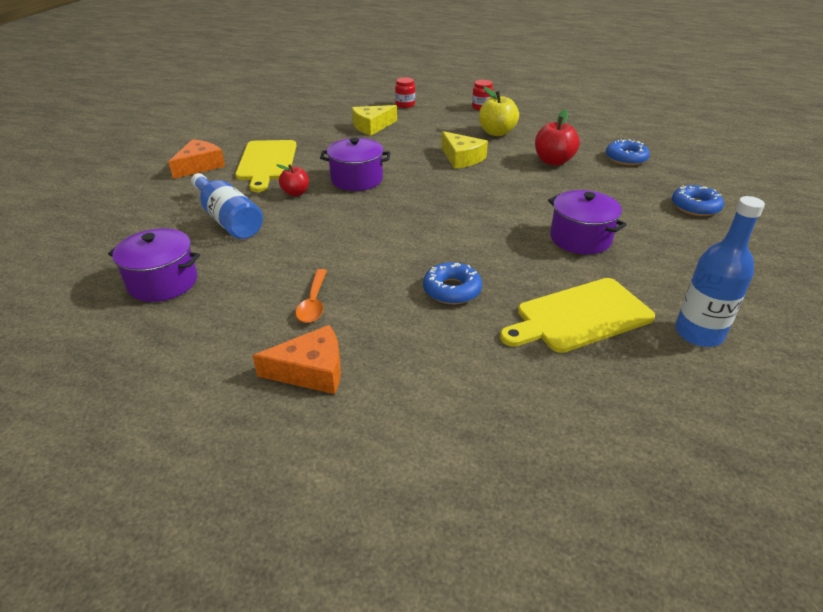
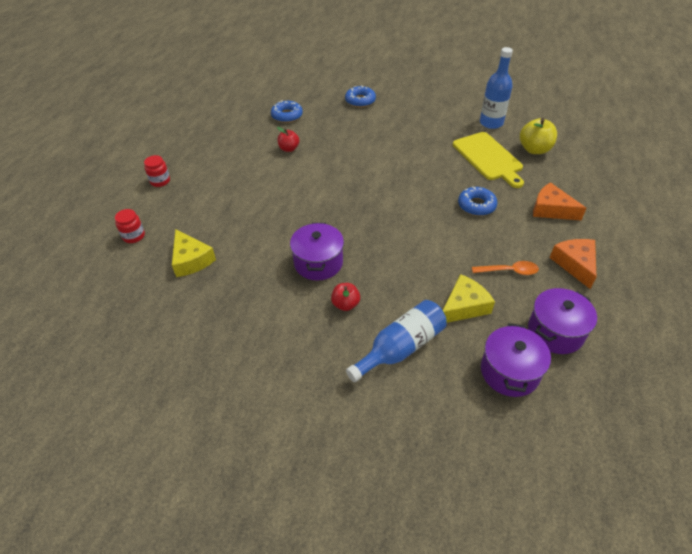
camera: 90 degrees left, 10 degrees up
(200, 166) = (279, 405): orange cheese -> orange cheese (551, 209)
(267, 162) = (275, 340): yellow cutting board -> none
(461, 158) = (278, 197): yellow cheese -> yellow cheese (464, 306)
(496, 132) = (226, 174): yellow apple -> yellow apple (534, 149)
(553, 161) = (289, 149): red apple -> red apple, size x0.63
(580, 238) = (405, 148): purple pot -> purple pot (555, 332)

